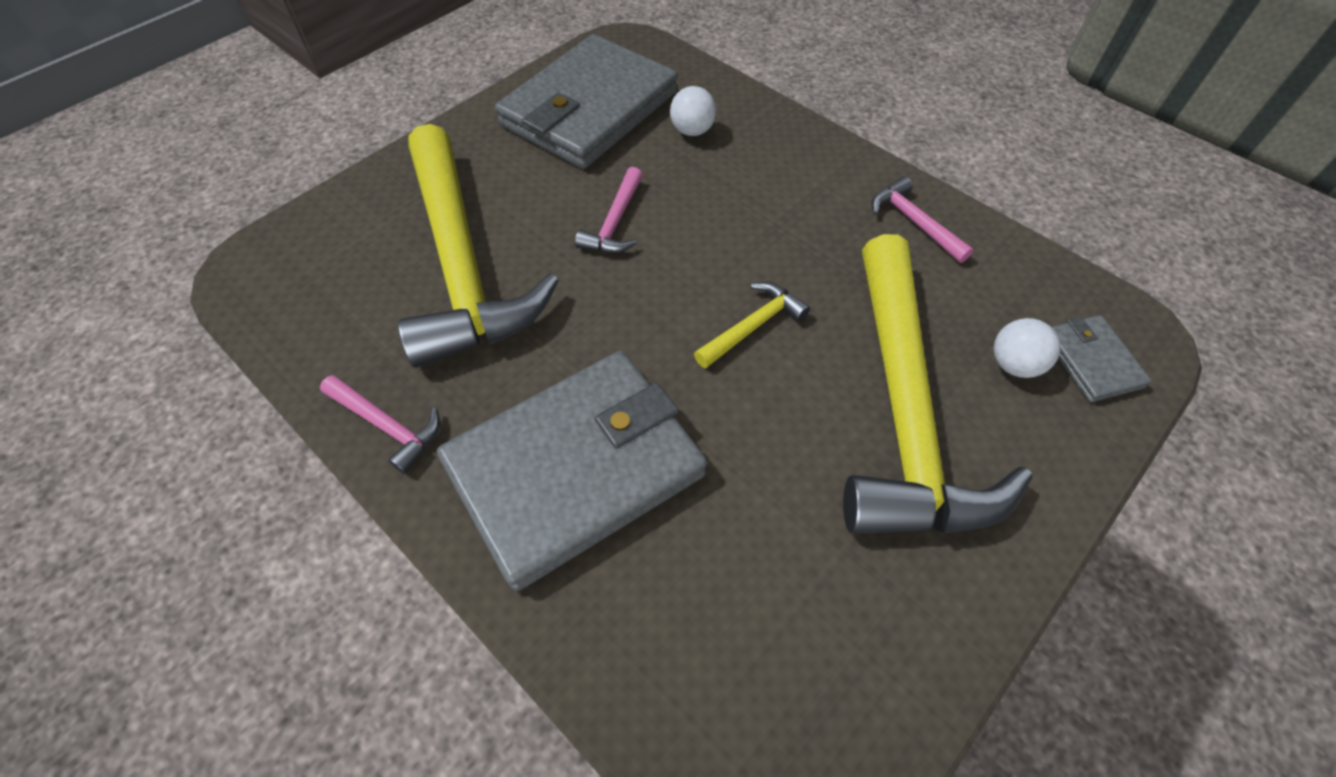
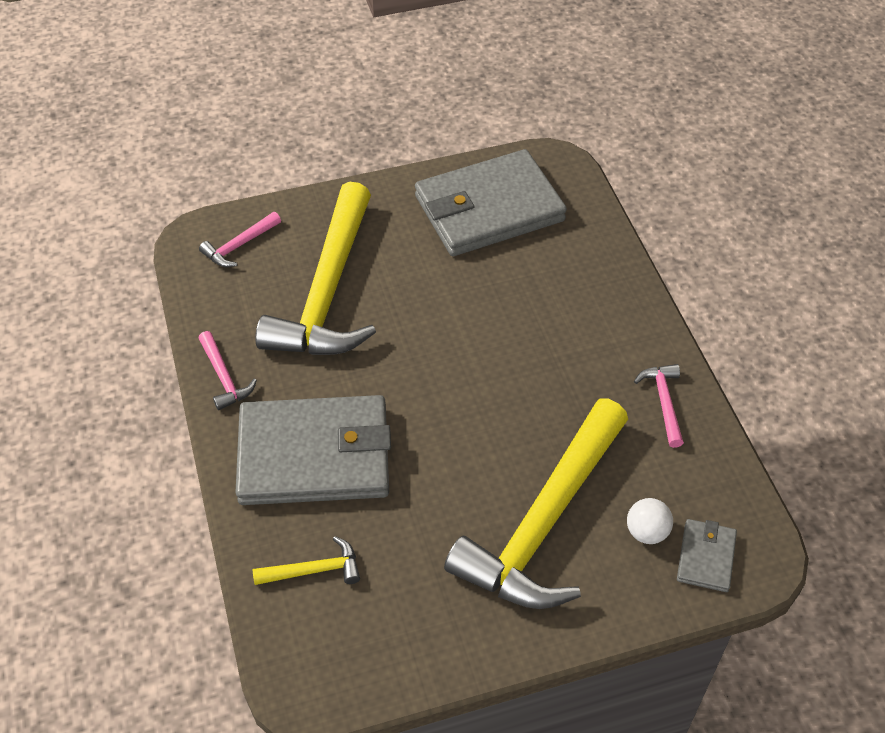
camera: 30 degrees right, 5 degrees down
(615, 222) = (446, 306): pink hammer -> pink hammer (239, 245)
(692, 131) = (553, 258): white ball -> none
(752, 326) = (487, 421): yellow hammer -> yellow hammer (314, 570)

